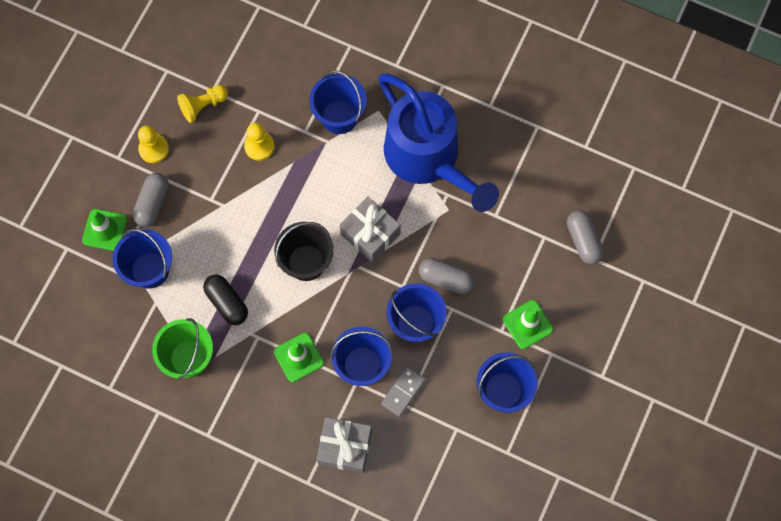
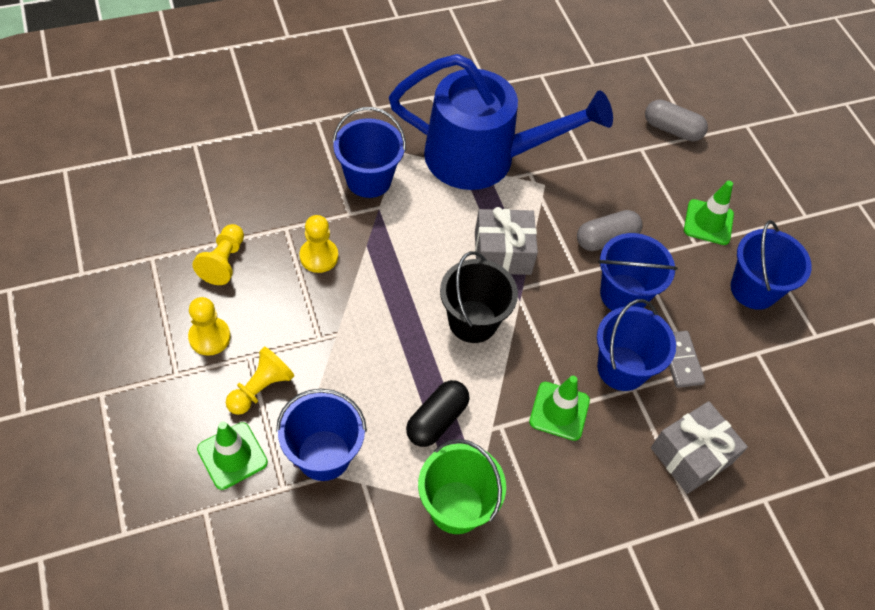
camera: 50 degrees left, 15 degrees down
(152, 203) = (260, 388): grey capsule -> yellow pawn
(227, 303) = (437, 420): black capsule -> black capsule turned 60 degrees counterclockwise

